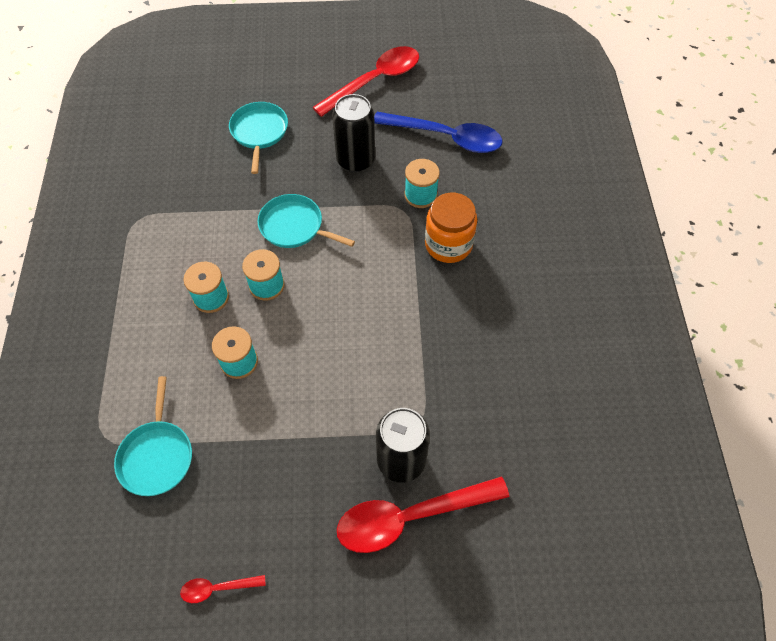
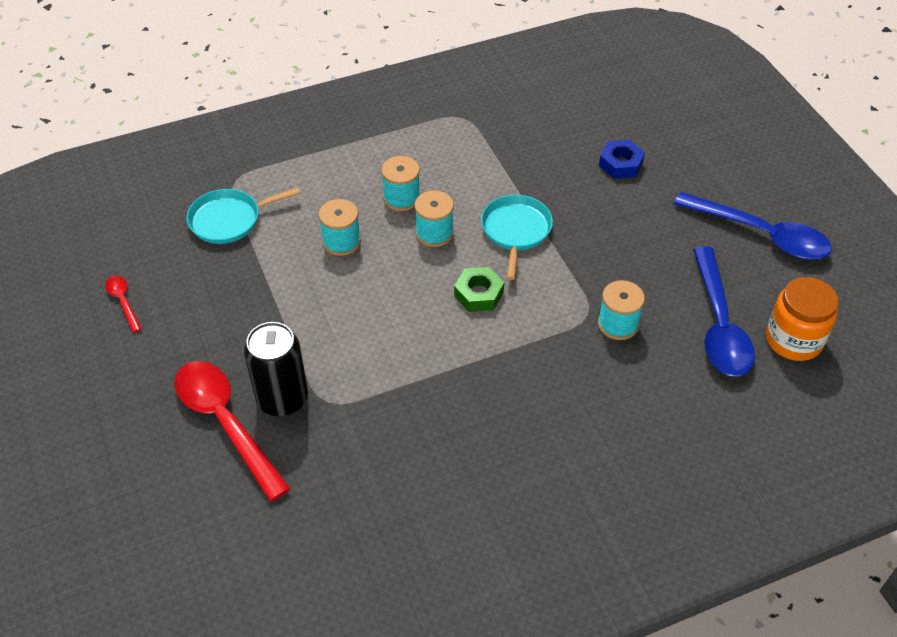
camera: 70 degrees right, 10 degrees down
(259, 132) = (620, 164): turquoise pan -> blue nut
(350, 275) = (478, 294): none -> green nut
(355, 160) = (633, 253): black can -> none
(374, 81) = (761, 234): red spoon -> blue spoon
(448, 244) = (563, 368): orange jar -> orange jar (793, 340)

